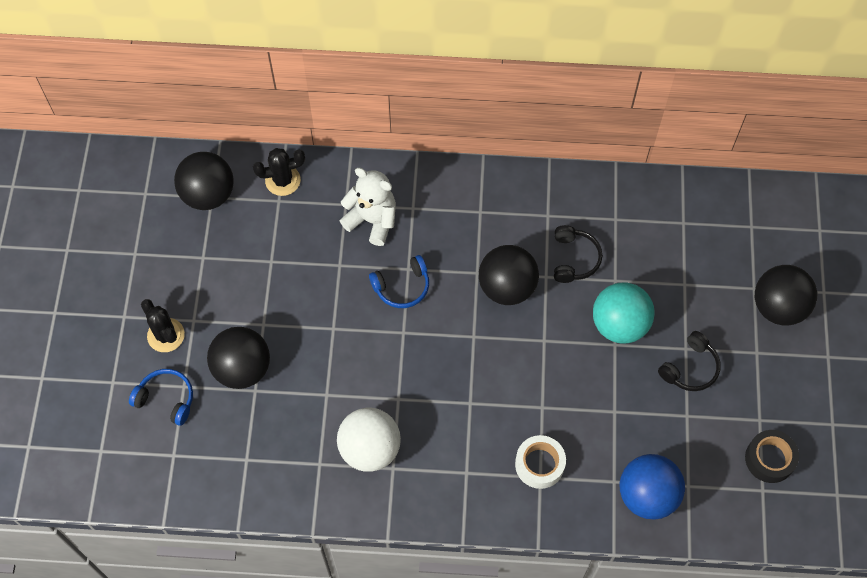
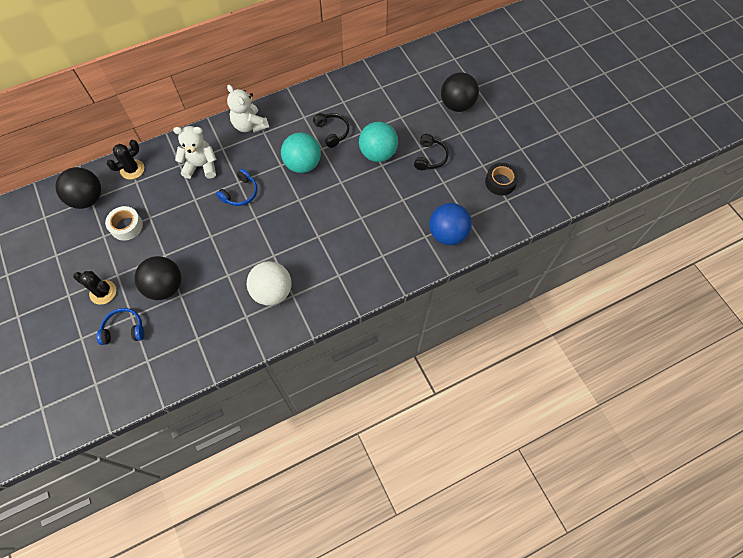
camera: 30 degrees left, 0 degrees up
(467, 191) = (250, 125): none -> white teddy bear
(507, 287) = (303, 164): black ball -> turquoise ball
(539, 464) = (378, 249): white tape -> white tape (126, 226)

